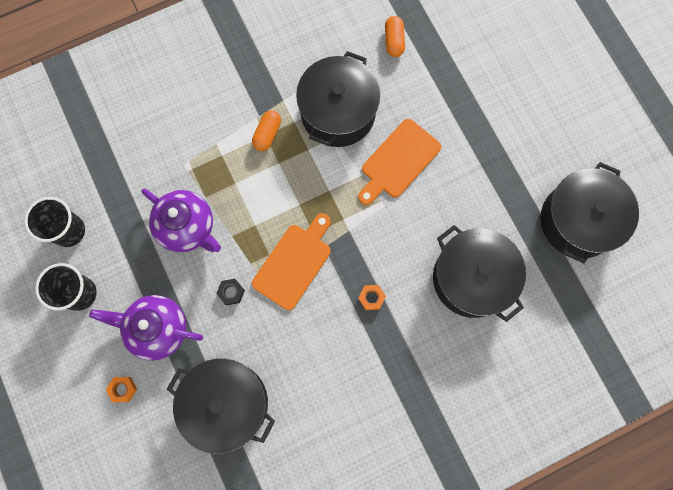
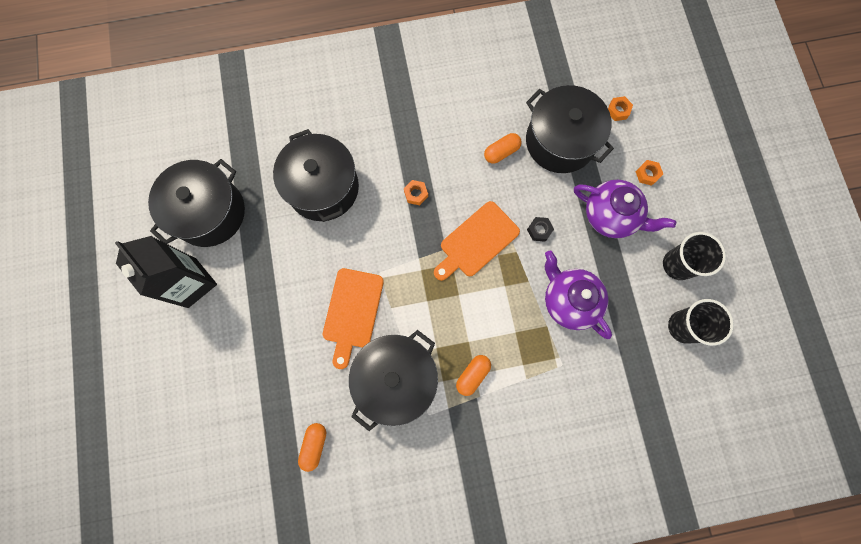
camera: 165 degrees left, 0 degrees up
(166, 462) = (618, 111): none -> orange nut
(291, 372) = (501, 152): none -> orange capsule
(398, 161) = (352, 312): orange cutting board -> orange cutting board turned 135 degrees clockwise
(563, 148) = (192, 283): none -> black carton

